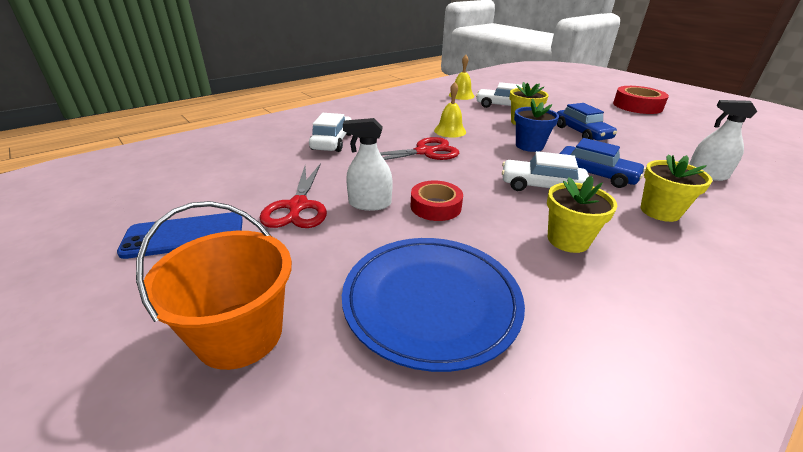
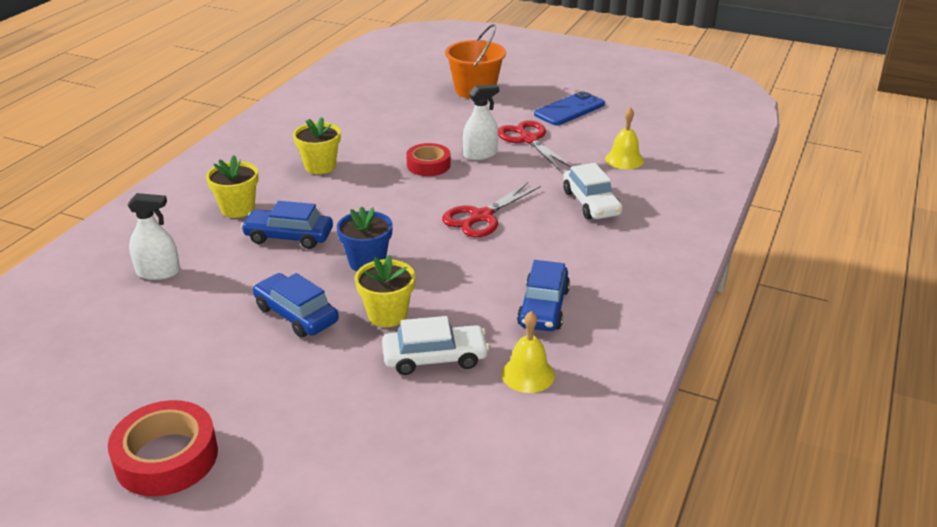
camera: 155 degrees right, 0 degrees up
(431, 109) = (543, 307): none -> blue car
(431, 301) = (396, 118): blue plate -> none
(450, 131) = (479, 261): yellow bell -> yellow bell (624, 159)
(541, 186) = (345, 207): white car -> none

